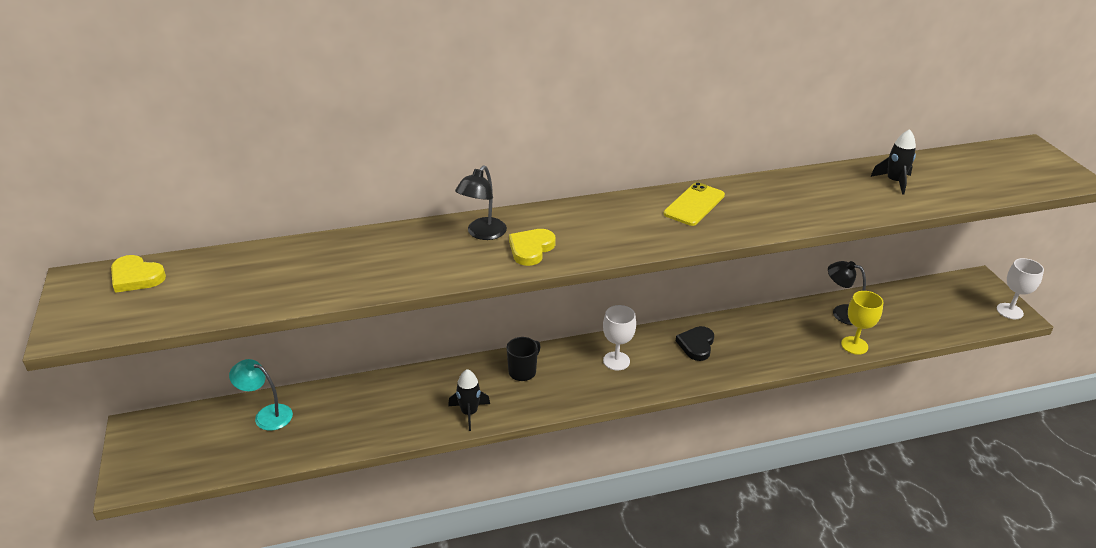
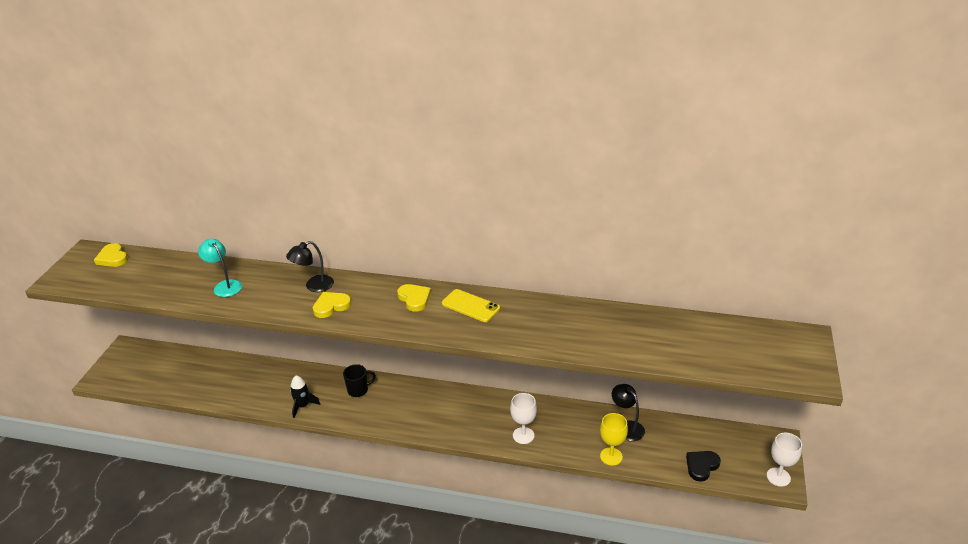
camera: 30 degrees right, 0 degrees up
(266, 415) = (193, 364): turquoise lamp -> turquoise lamp (225, 285)
(616, 361) = (425, 404): white goblet -> white goblet (523, 435)
(623, 214) = (414, 299): none -> yellow heart
(694, 204) = (470, 306): yellow phone -> yellow phone turned 60 degrees clockwise
(696, 345) = (491, 413): black heart -> black heart (701, 466)
(894, 182) = (644, 332): black rocket -> none

